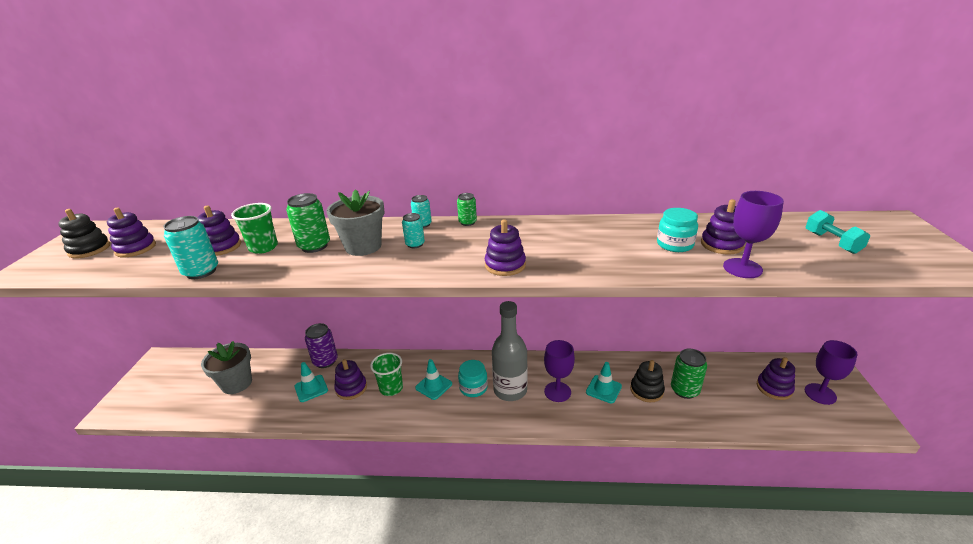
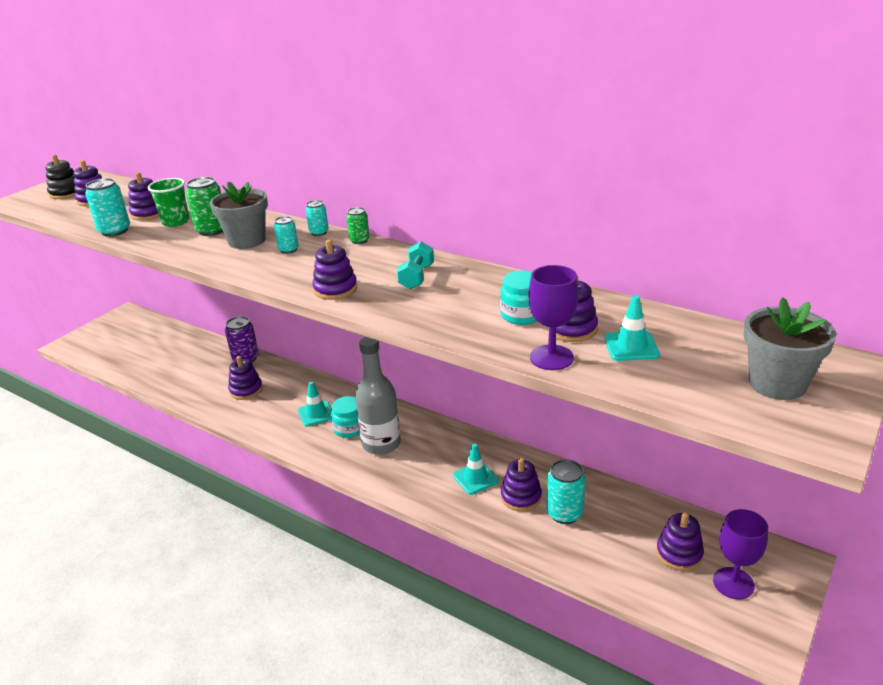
camera: 30 degrees right, 0 degrees up
(237, 383) = (164, 354): grey flower pot -> grey flower pot (777, 384)
(311, 388) = (215, 378): turquoise traffic cone -> turquoise traffic cone (631, 346)
(391, 388) = (278, 402): green cup -> none
(557, 392) = (425, 462): purple goblet -> none
(646, 390) = (521, 497): black stacking toy -> purple stacking toy
(684, 390) = (564, 513): green can -> turquoise can
(832, 242) = (706, 363): turquoise dumbbell -> turquoise dumbbell (416, 277)

